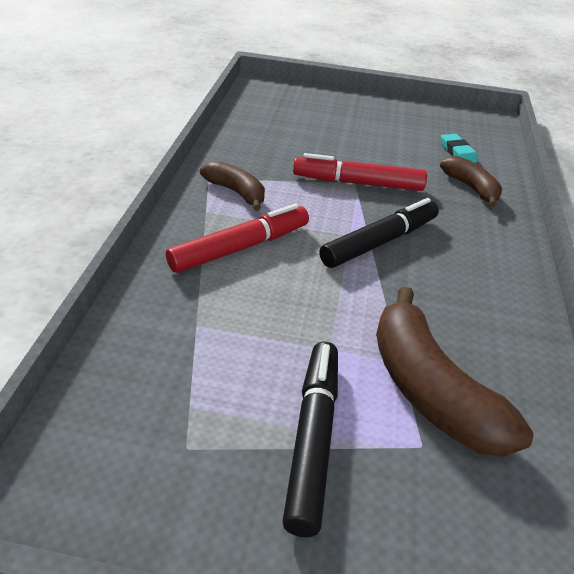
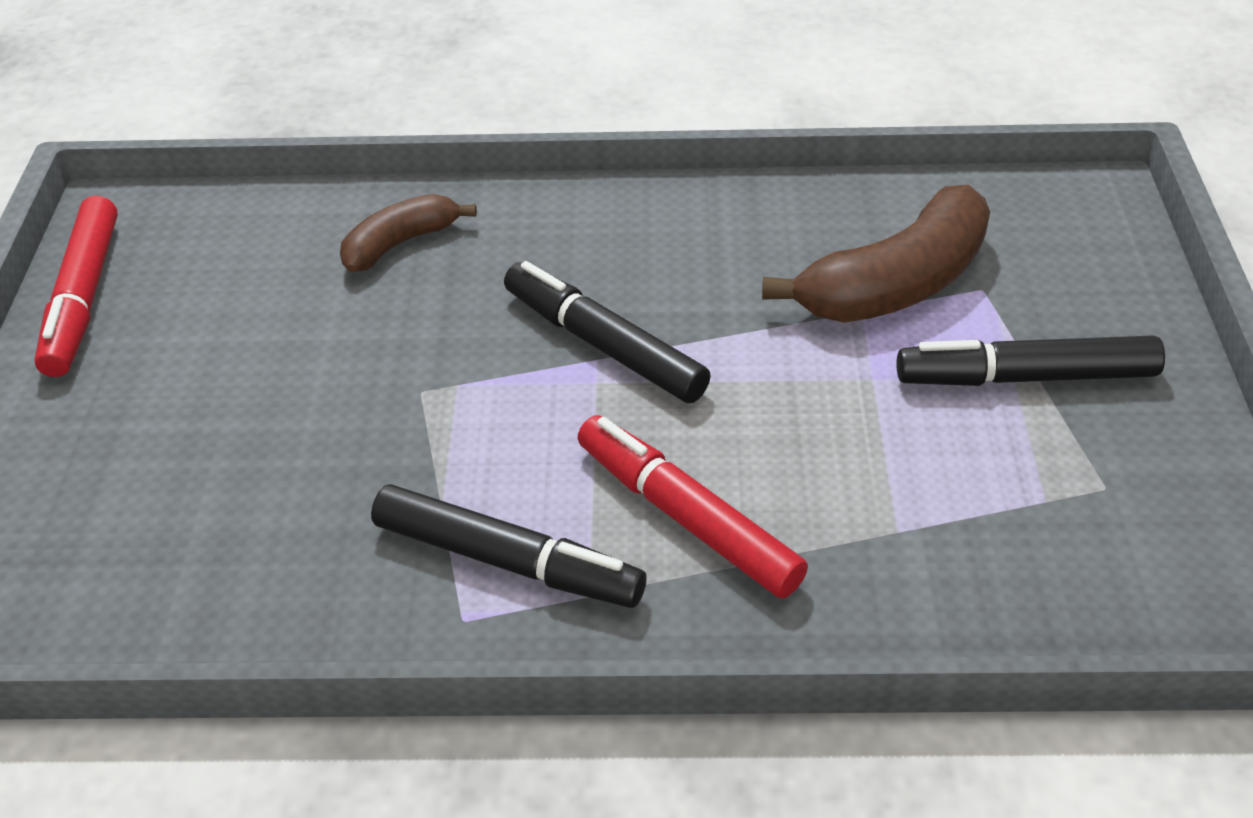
camera: 95 degrees left, 5 degrees up
(236, 192) = (507, 561): brown banana -> black marker
(358, 183) = (423, 385): red marker -> red marker (83, 298)
(457, 152) = (270, 258): turquoise eraser -> none

